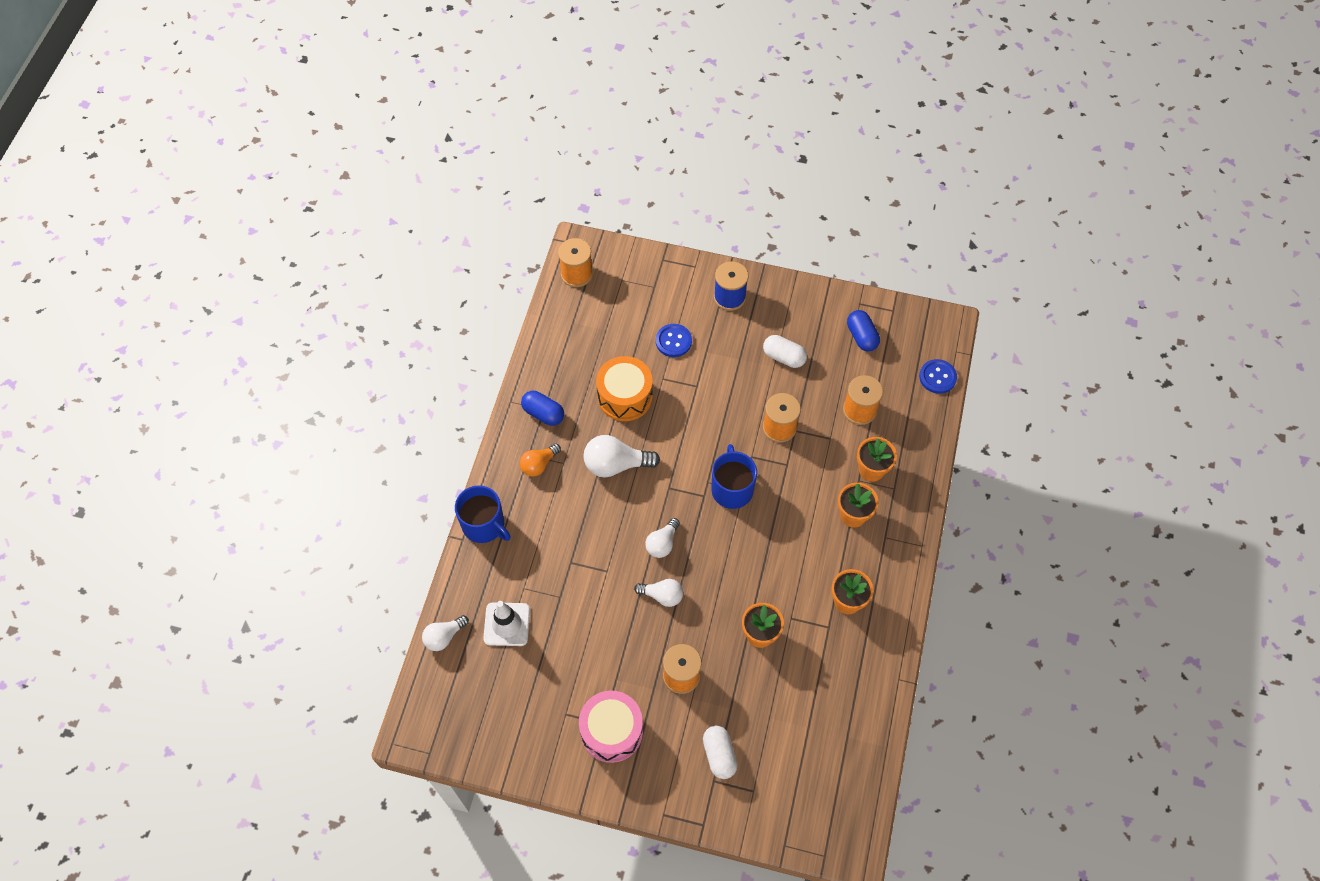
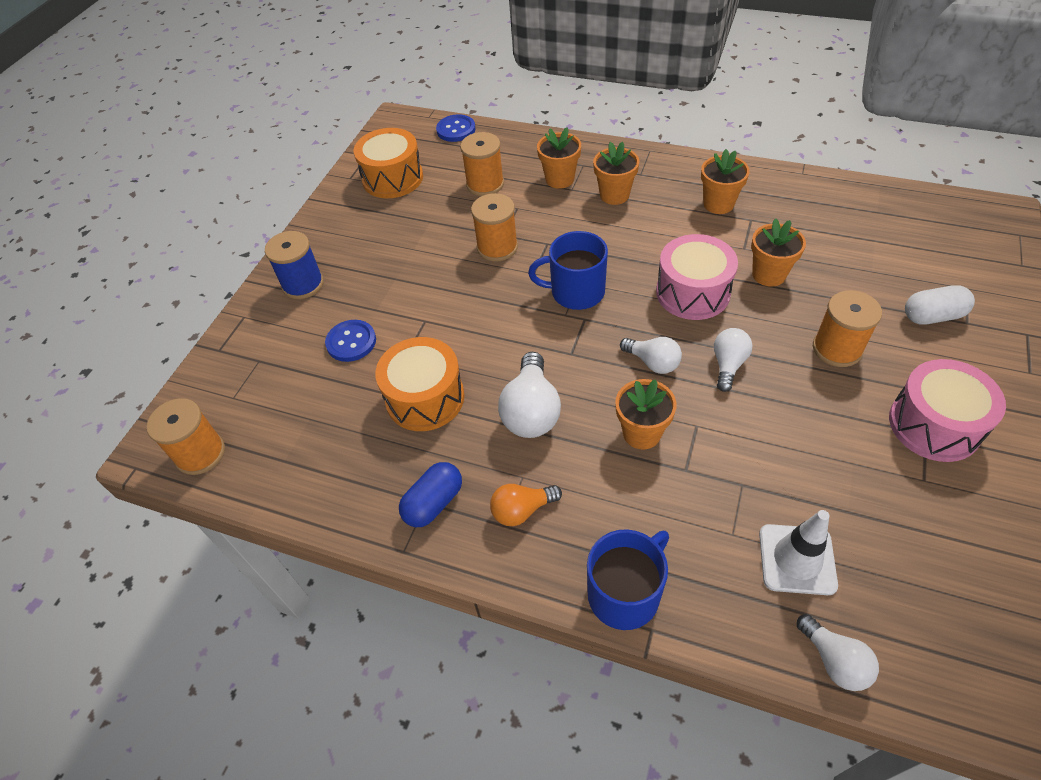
camera: 80 degrees left, 10 degrees down
(539, 464) = (522, 510): orange light bulb -> orange light bulb turned 105 degrees clockwise
(599, 535) = (641, 433): none -> orange flower pot
(736, 574) = (693, 292): none -> pink drum
(784, 357) = (403, 240): white capsule -> none
(861, 336) = (393, 178): blue capsule -> orange drum

